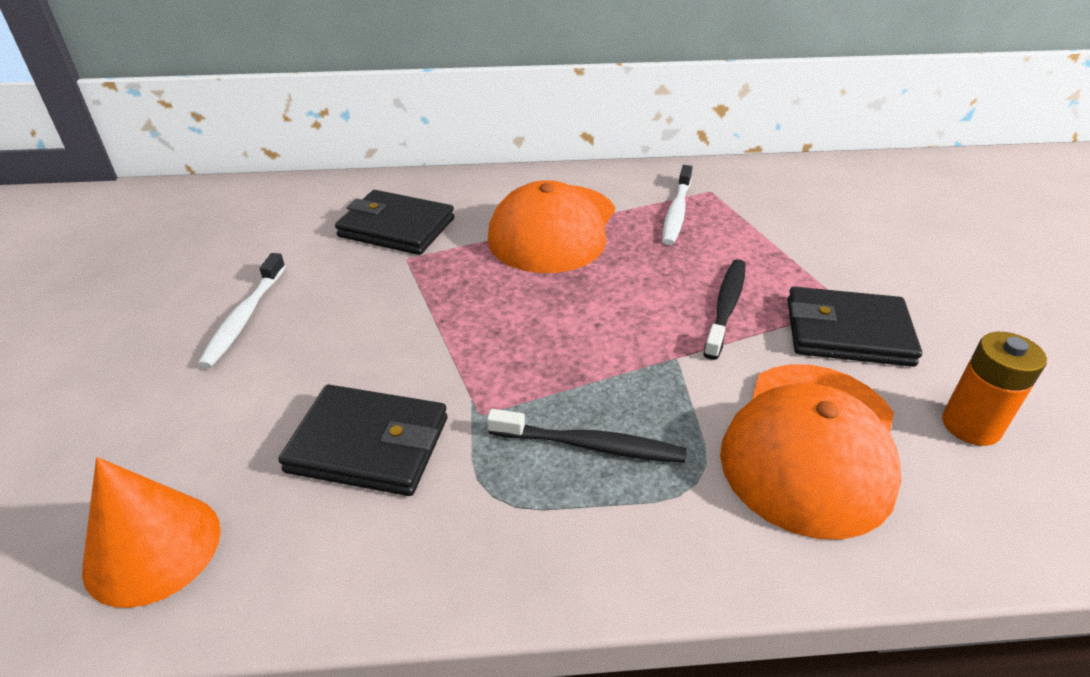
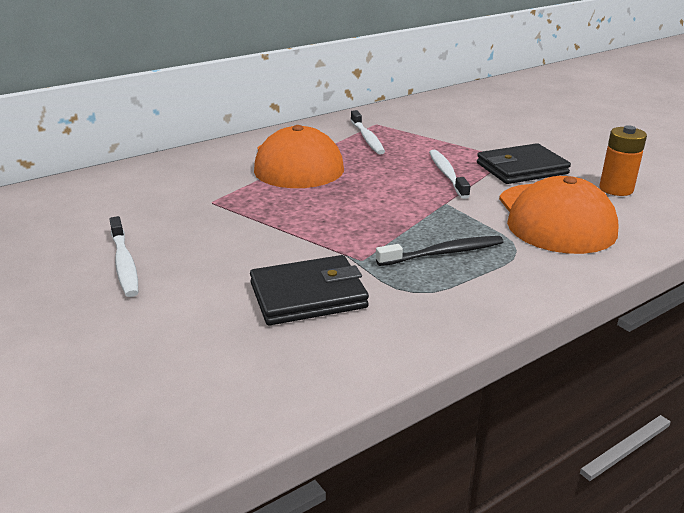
camera: 30 degrees left, 10 degrees down
(152, 548) = (222, 391): orange cone -> none
(396, 228) = (181, 188): black wallet -> none
(726, 307) = (447, 174): black toothbrush -> white toothbrush

